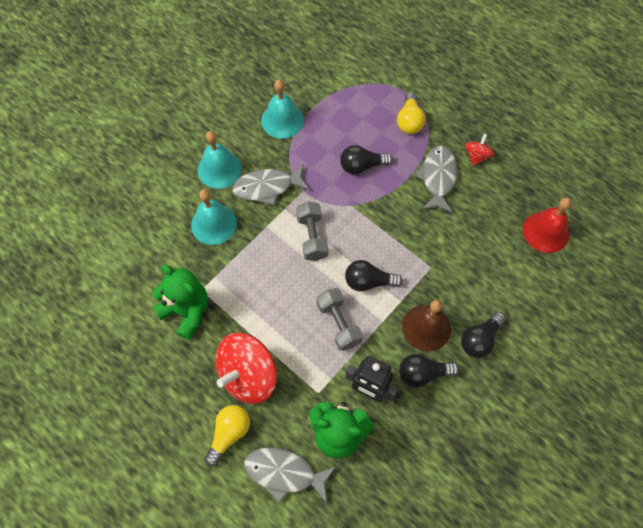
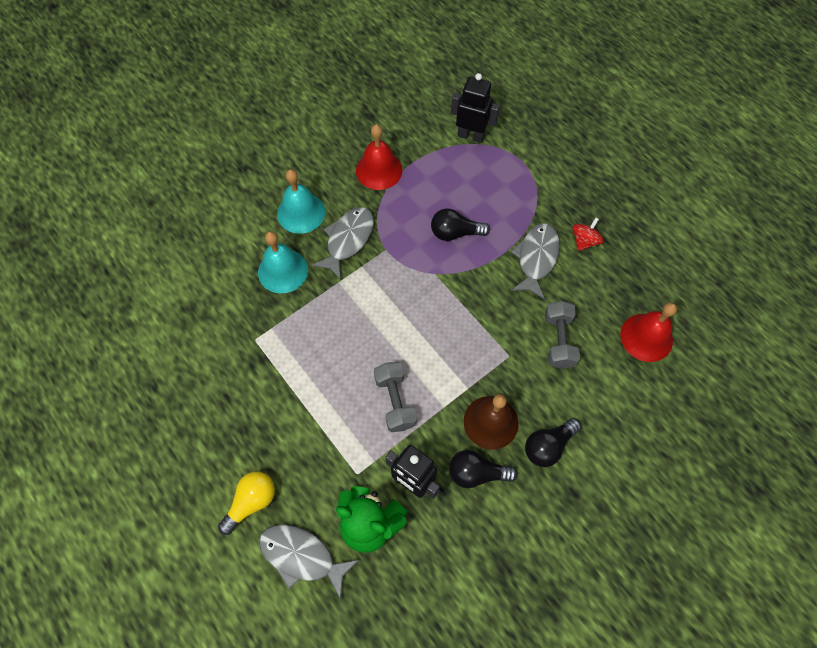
camera: 10 degrees right, 0 degrees up
(186, 311) = (234, 360): green teddy bear -> none
(248, 375) = (285, 441): red spinning top -> none
(267, 187) = (348, 240): grey fish -> grey fish turned 120 degrees clockwise
(282, 120) = (379, 170): turquoise bell -> red bell
(312, 237) = (385, 301): grey dumbbell -> grey dumbbell (558, 340)
(358, 77) = (471, 136): none -> black robot
(368, 281) = (437, 360): black light bulb -> none
(409, 121) = (517, 191): yellow light bulb -> none

